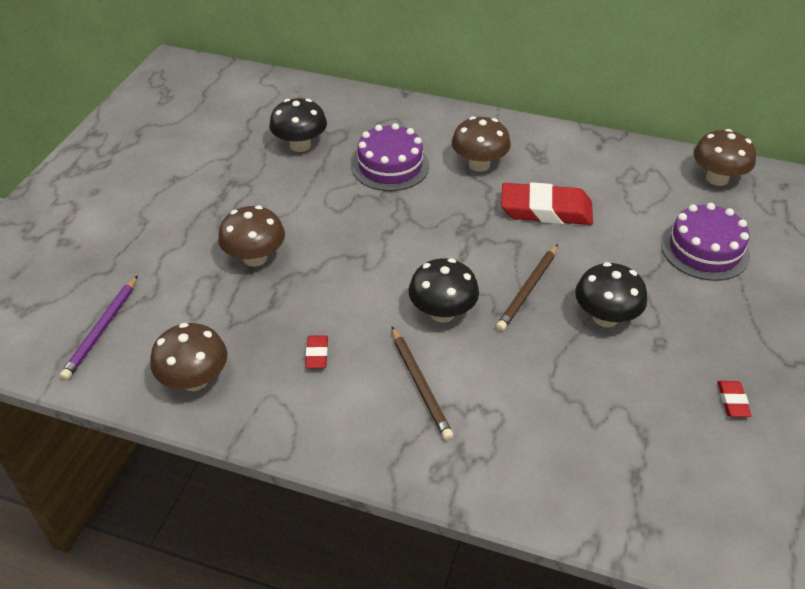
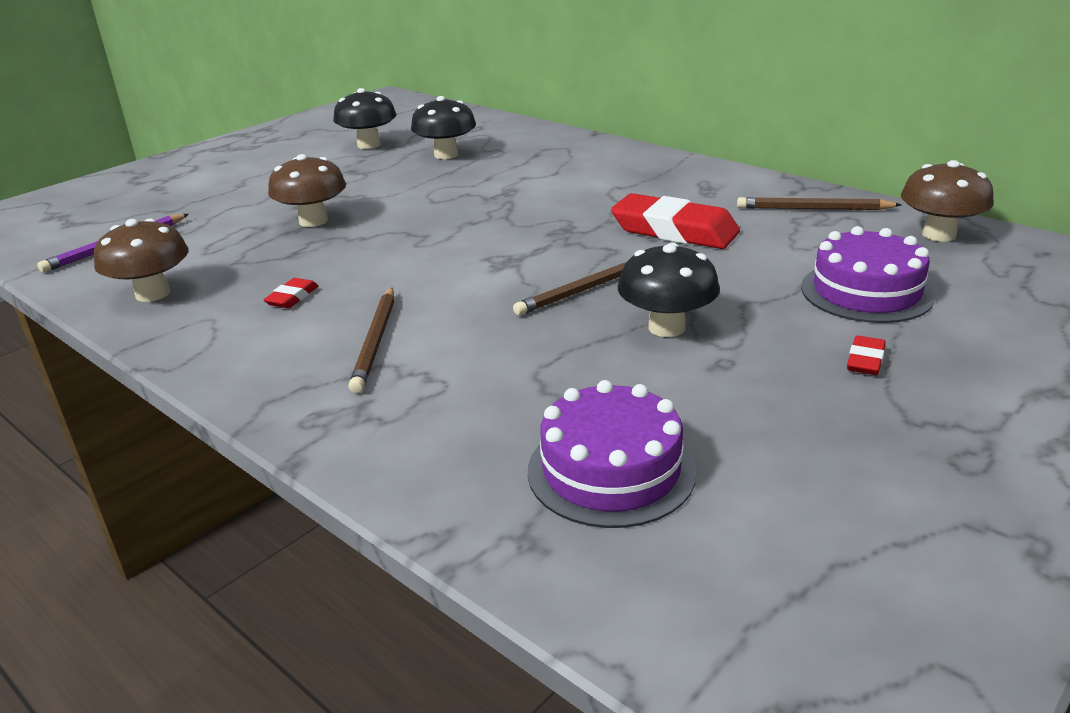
camera: 25 degrees right, 15 degrees down
(390, 166) = (524, 178): purple cake -> purple cake (611, 470)
(442, 312) = (465, 290): black mushroom -> black mushroom (369, 145)
(479, 164) = (627, 188): brown mushroom -> none
(624, 165) = (814, 209): none -> brown pencil
(732, 401) = (784, 440): red eraser -> red eraser (865, 360)

